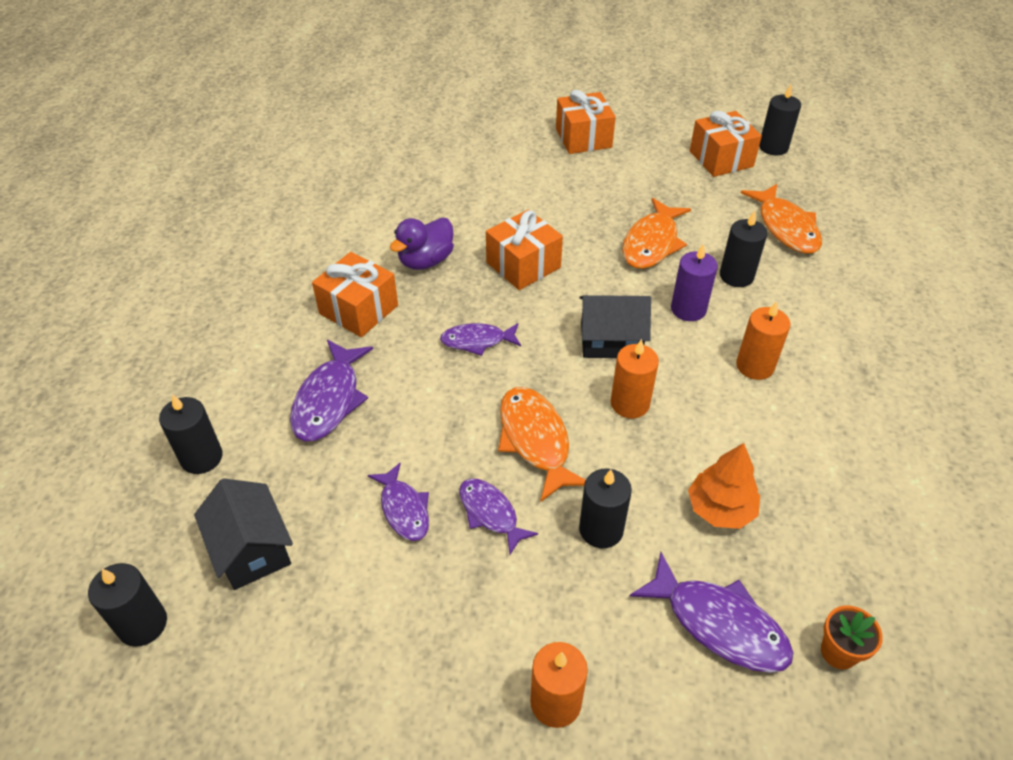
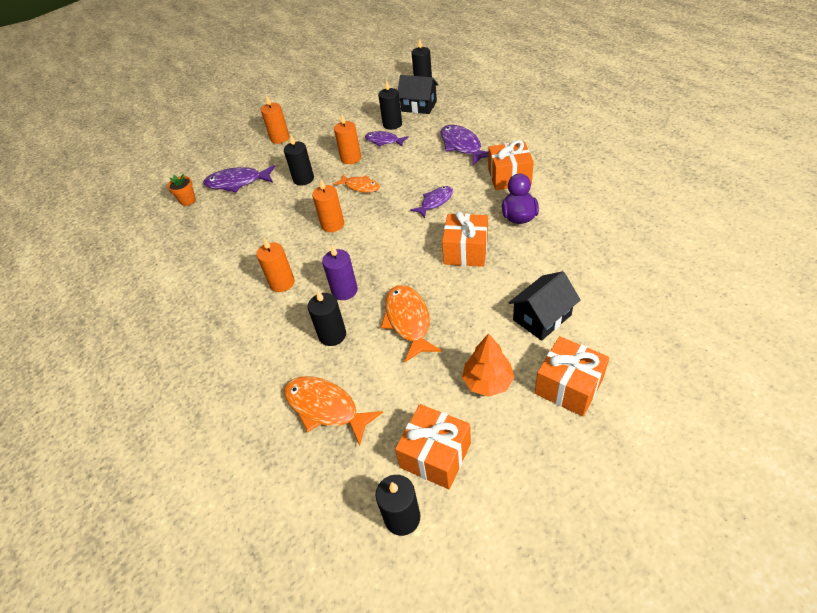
camera: 145 degrees right, 0 degrees up
(201, 457) = (476, 108): black candle -> black candle (392, 124)
(490, 513) = (351, 158): purple fish -> orange candle
(535, 440) = (360, 186): orange fish -> orange fish, size x0.64
(610, 341) = (370, 245): black house -> black house (542, 317)
(720, 509) = (259, 213): orange tree -> orange tree (487, 382)

